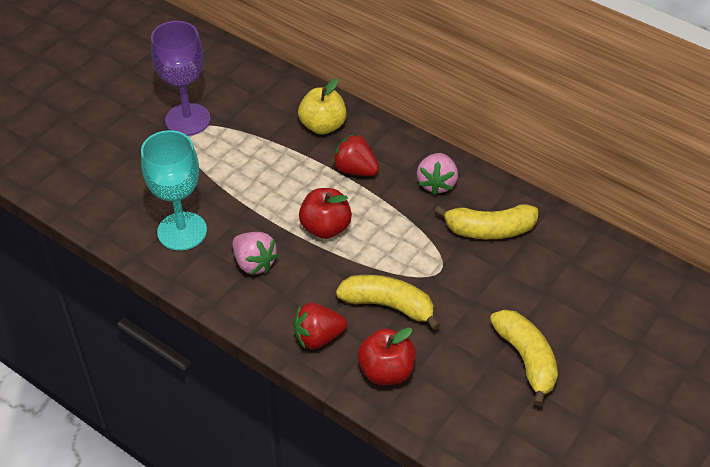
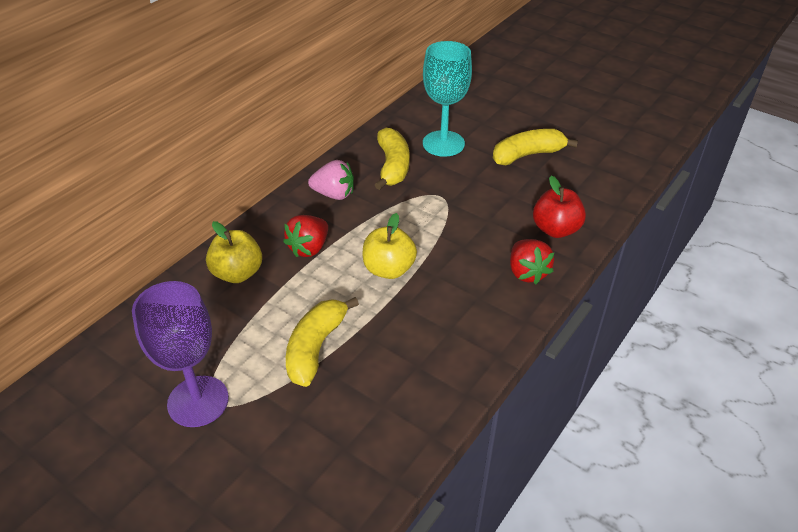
camera: 90 degrees left, 5 degrees down
(182, 231) = (392, 391): turquoise goblet -> turquoise goblet (443, 143)
(254, 263) = (438, 323): pink strawberry -> none
(325, 228) = (389, 269): red apple -> yellow apple
(388, 305) = (483, 227): yellow banana -> yellow banana (315, 348)

